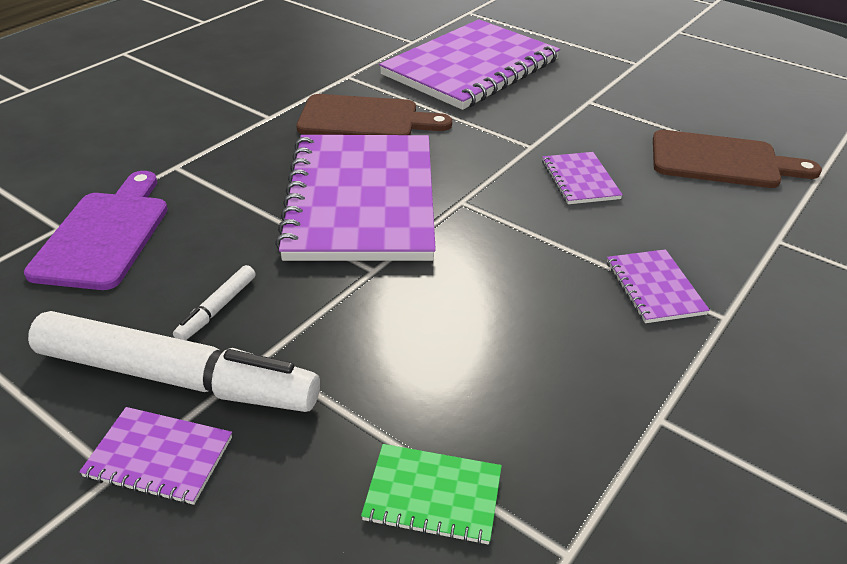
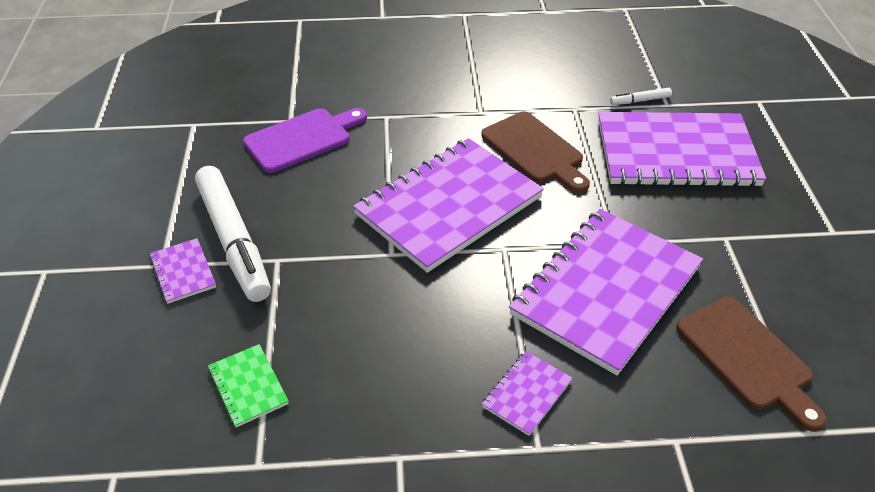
camera: 50 degrees right, 5 degrees up
(217, 309) = (293, 218): white marker -> white marker (640, 100)
(580, 180) = (606, 291): purple notebook -> purple notebook, size x2.41

